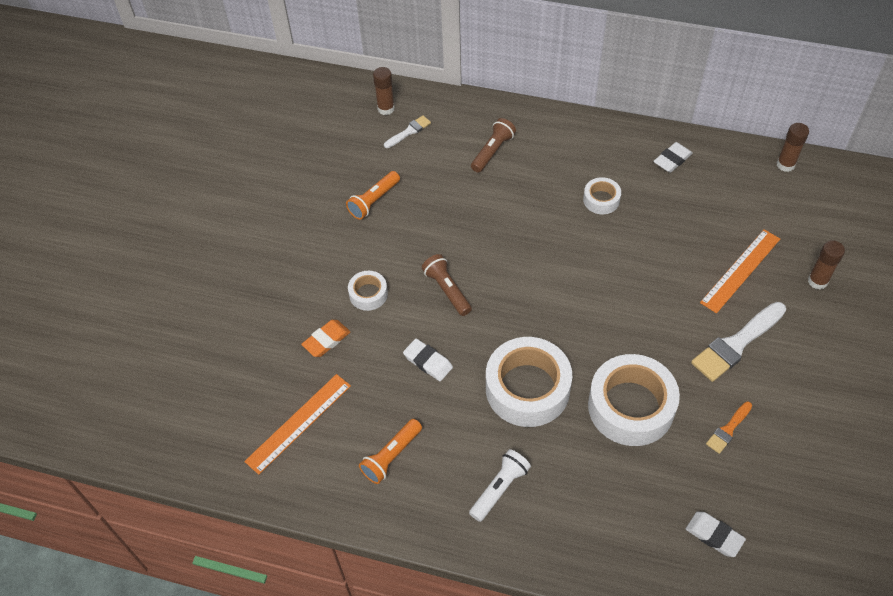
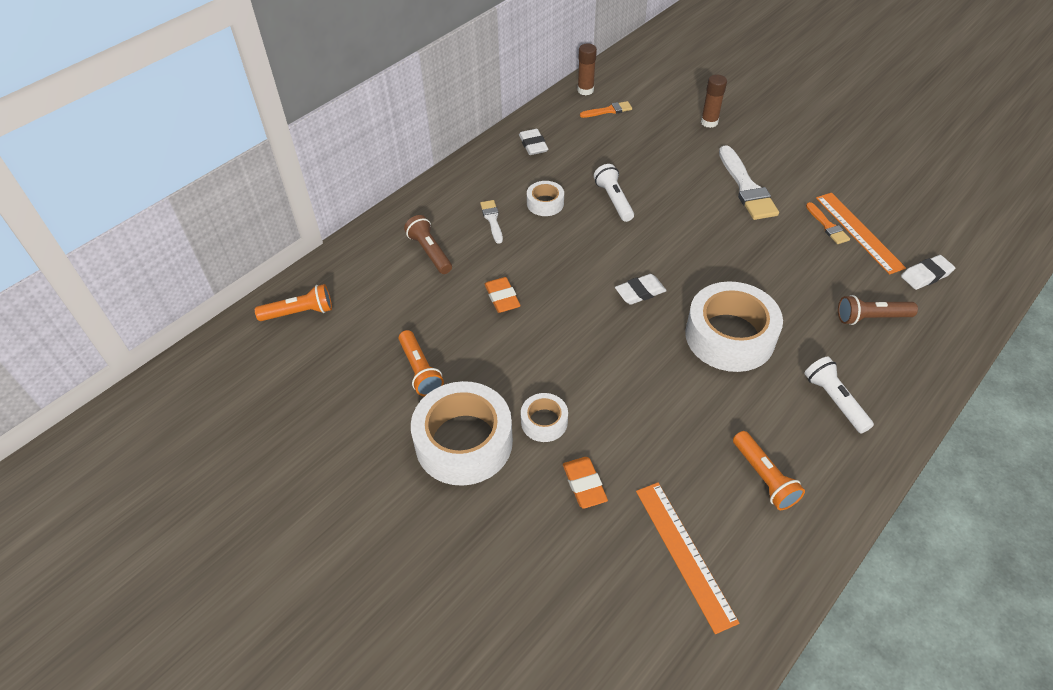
camera: 65 degrees left, 5 degrees down
(386, 109) = (299, 312): brown glue stick -> orange flashlight
(409, 131) = (348, 305): white brush -> white brush (492, 220)
(428, 362) = (660, 402): white eraser -> white eraser (640, 292)
(447, 290) = (579, 352): brown flashlight -> brown flashlight (871, 318)
(473, 217) = (502, 298): none -> orange eraser
(631, 407) = (780, 274): white tape -> white tape (464, 442)
(641, 246) = (614, 200): none -> white flashlight
(740, 270) = (674, 155): orange ruler -> orange ruler (858, 232)
(768, 194) = (608, 110): none -> orange brush

